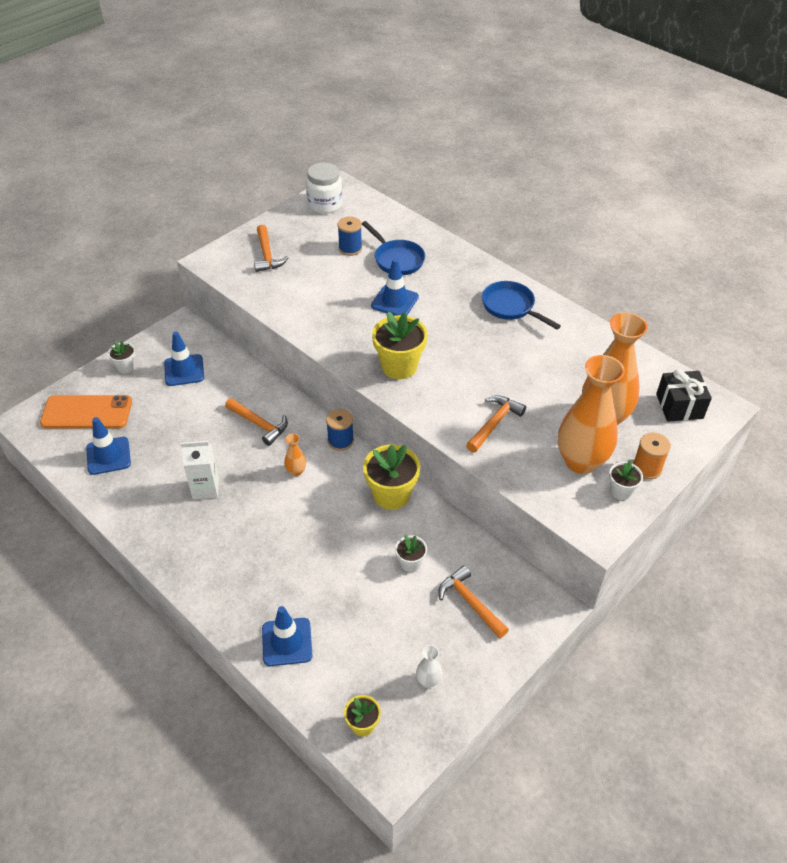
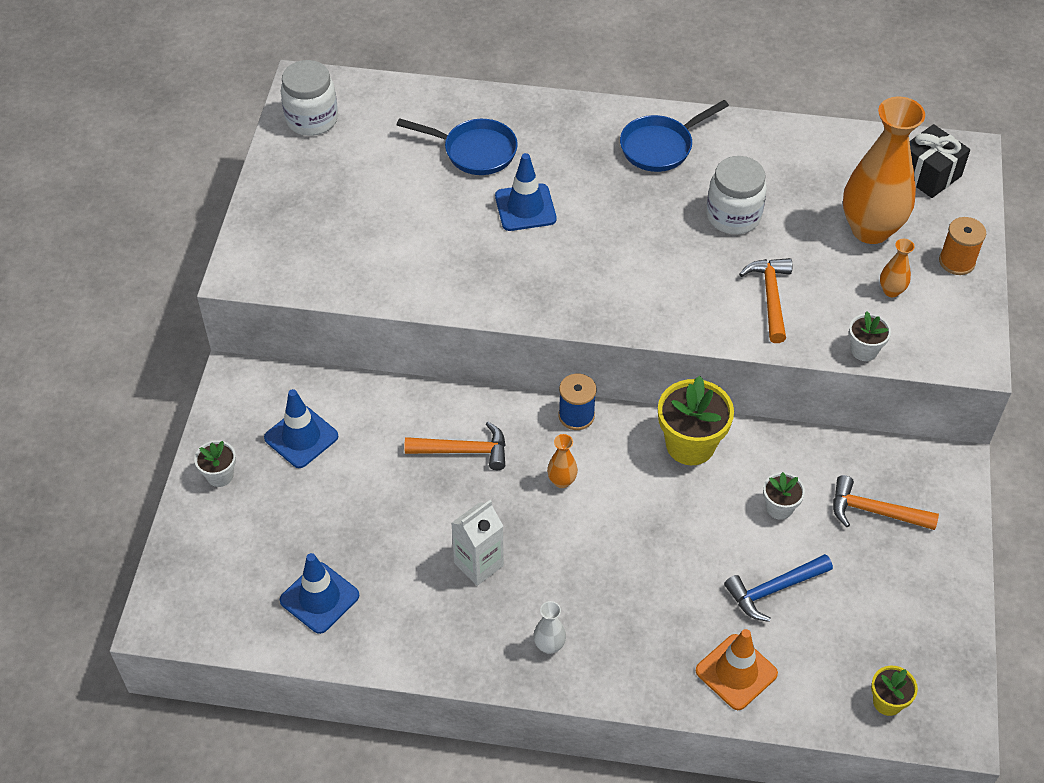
camera: 35 degrees left, 5 degrees up
(87, 412) = (232, 562): orange phone -> none
(267, 255) = (308, 227): orange hammer -> none
(287, 642) = (736, 672): blue traffic cone -> orange traffic cone
(350, 248) = (404, 165): blue spool -> none
(358, 608) = (774, 589): none -> blue hammer
(399, 366) = (608, 286): yellow flower pot -> none
(428, 680) = (907, 616): white vase -> white vase (549, 646)
(511, 307) = (660, 146): blue pan -> blue pan turned 45 degrees counterclockwise
(517, 366) = (733, 216): none -> white jar
(581, 461) = (891, 291): orange vase -> orange vase, size x0.42
(620, 491) = (955, 301): white flower pot -> white flower pot (864, 350)

